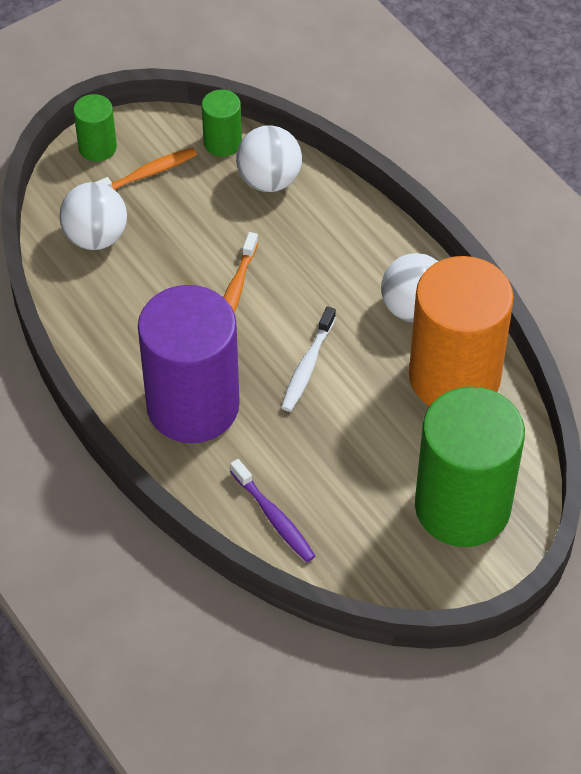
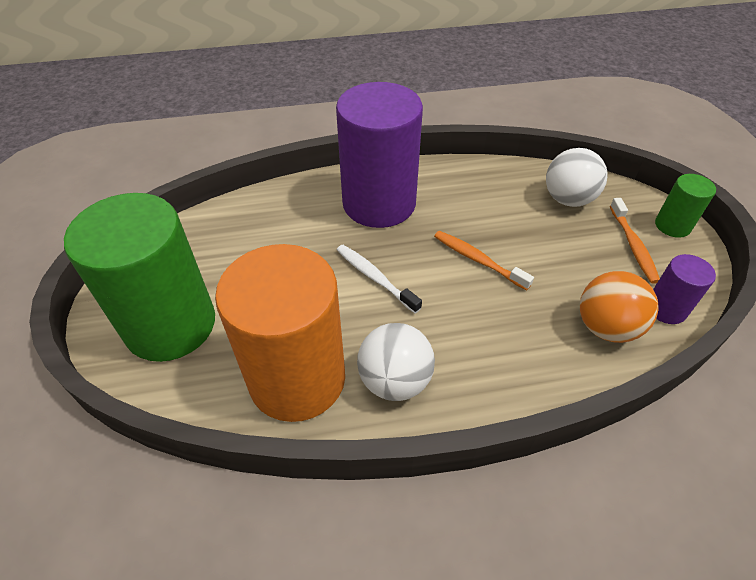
camera: 115 degrees right, 5 degrees down
(222, 143) = (666, 309): green cylinder -> purple cylinder
(269, 180) = (606, 327): white ball -> orange ball
(274, 517) = (257, 214): purple toothbrush -> none

